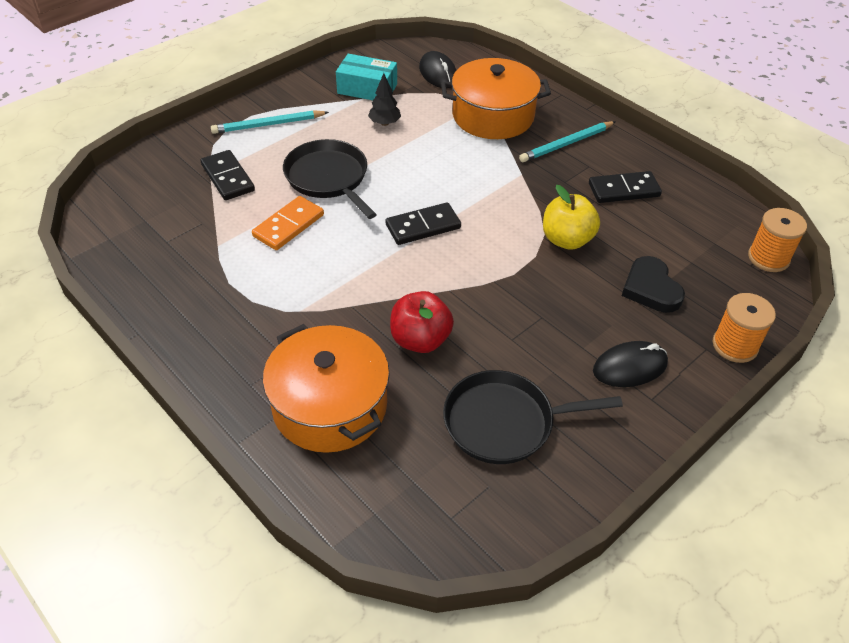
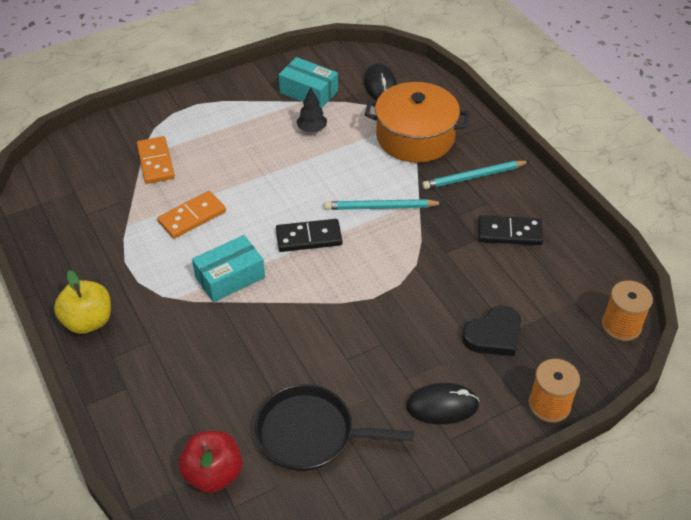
camera: 15 degrees right, 0 degrees up
(227, 178) = (155, 162): black domino -> orange domino
(268, 124) = (208, 115): turquoise pencil -> turquoise pencil (381, 207)
(328, 178) = (242, 176): black pan -> none
(330, 406) = (169, 388): orange pot -> none
(353, 279) = (230, 277): none -> turquoise box
(420, 340) = (266, 344): red apple -> red apple (213, 474)
(567, 240) = (434, 273): yellow apple -> yellow apple (88, 321)
(651, 288) = (493, 335): black heart -> black heart turned 120 degrees counterclockwise

